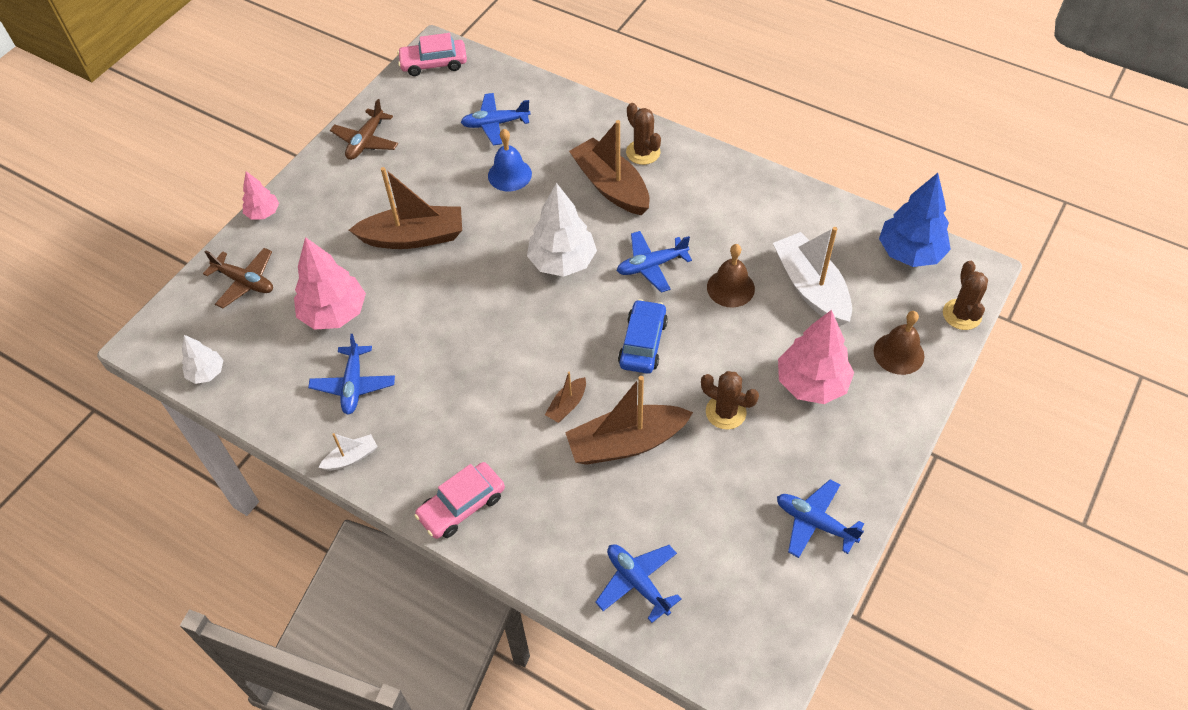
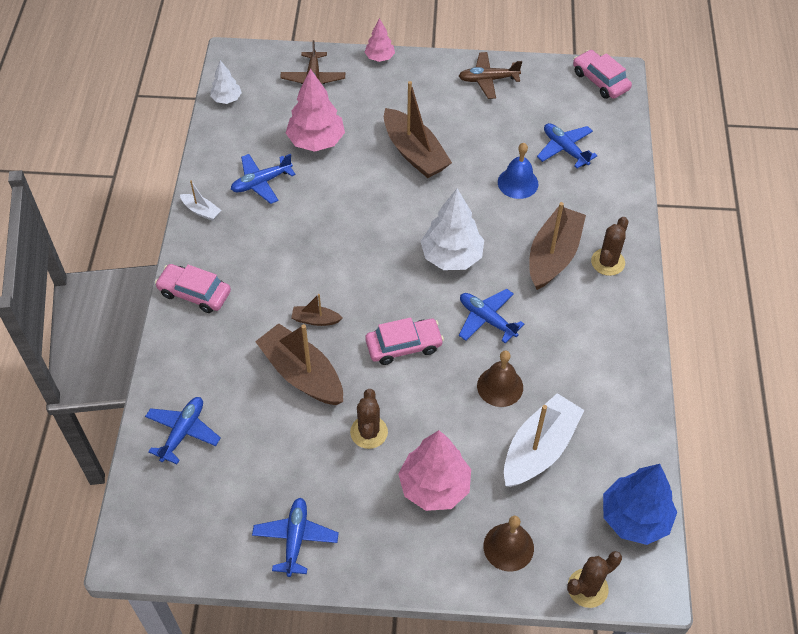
camera: 60 degrees right, 0 degrees up
(643, 343) = (404, 346): blue car -> pink car

